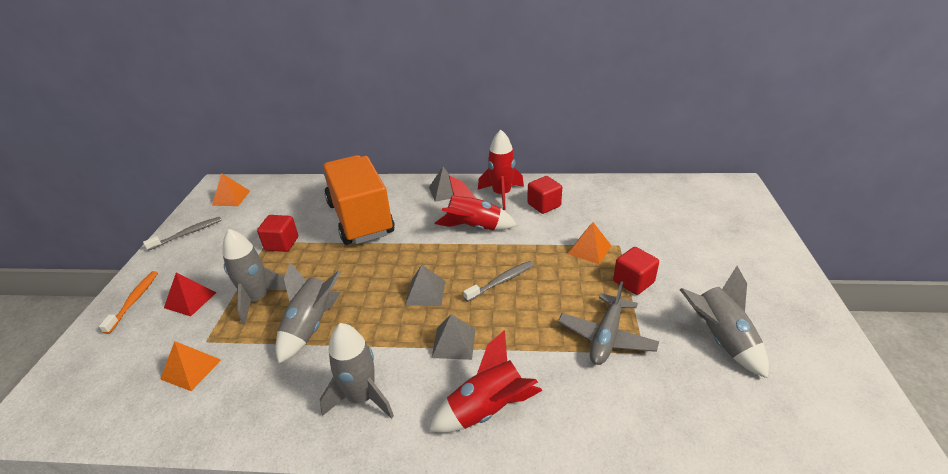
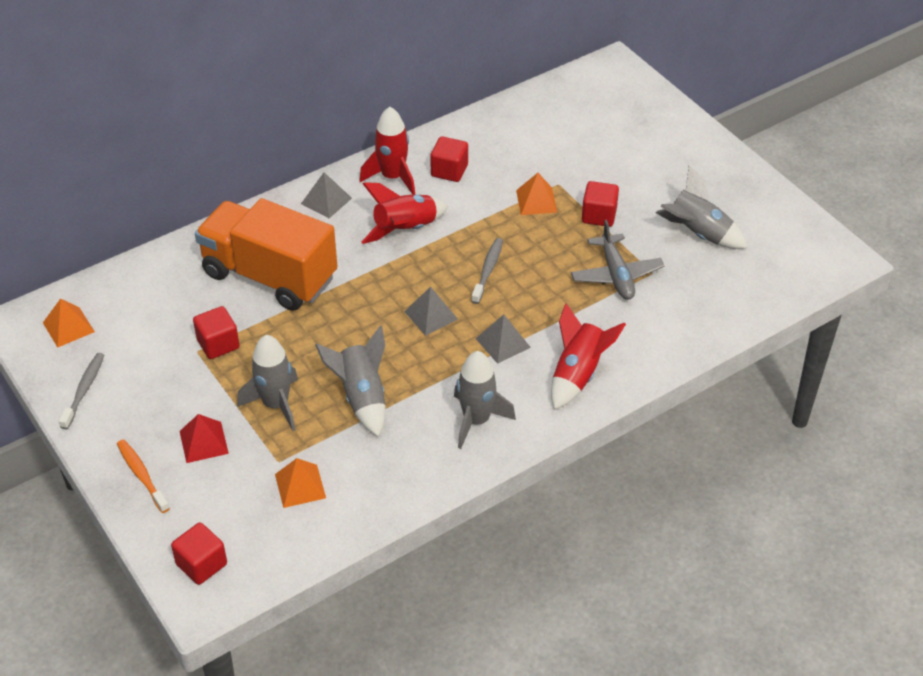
camera: 40 degrees left, 10 degrees up
(64, 388) = (201, 564): none -> red cube

